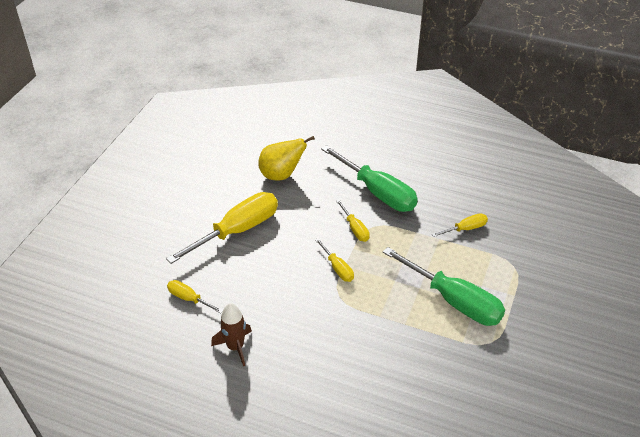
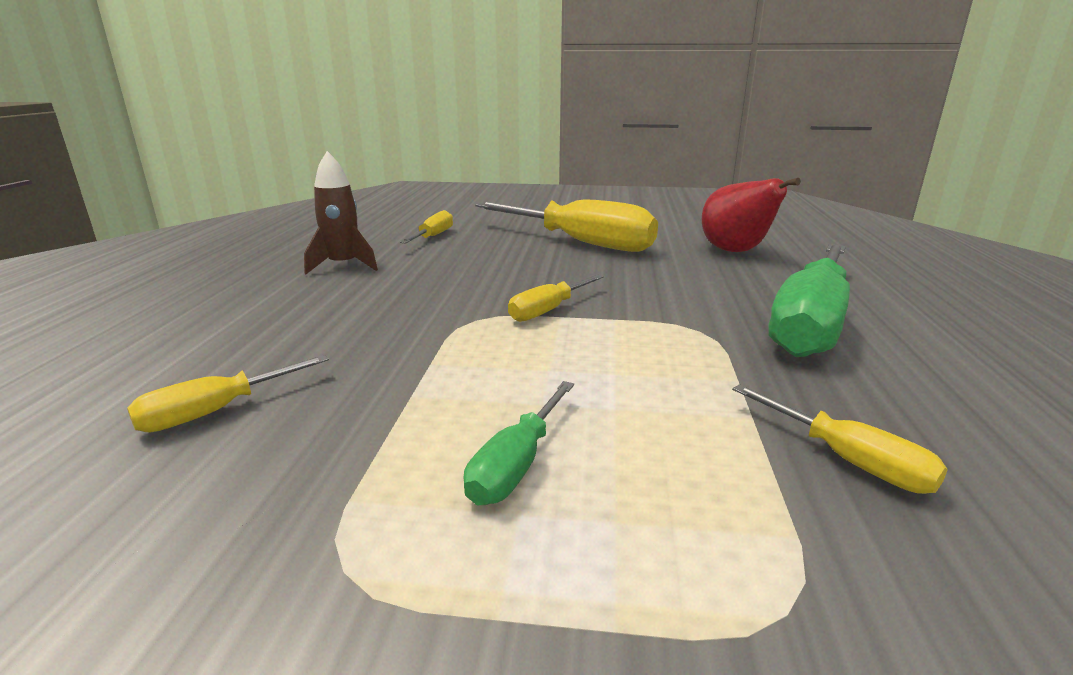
camera: 75 degrees right, 20 degrees down
(281, 175) = (736, 252): yellow pear -> red pear
(355, 228) = (672, 314): yellow screwdriver -> yellow screwdriver (217, 411)
(453, 300) = (517, 464): green screwdriver -> green screwdriver, size x0.48

